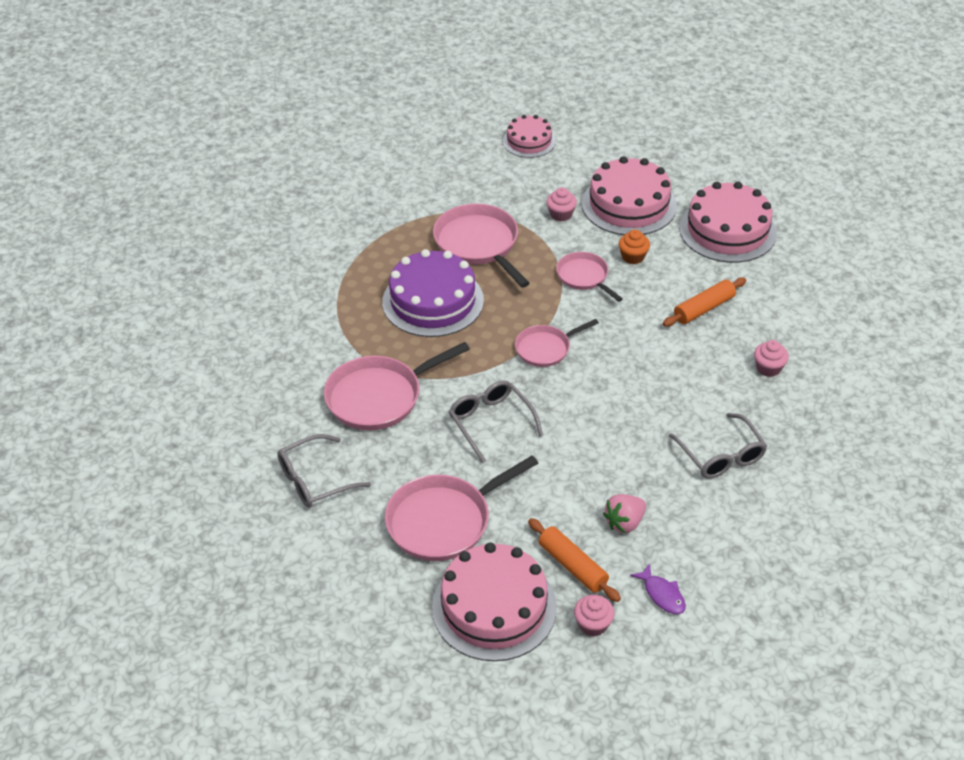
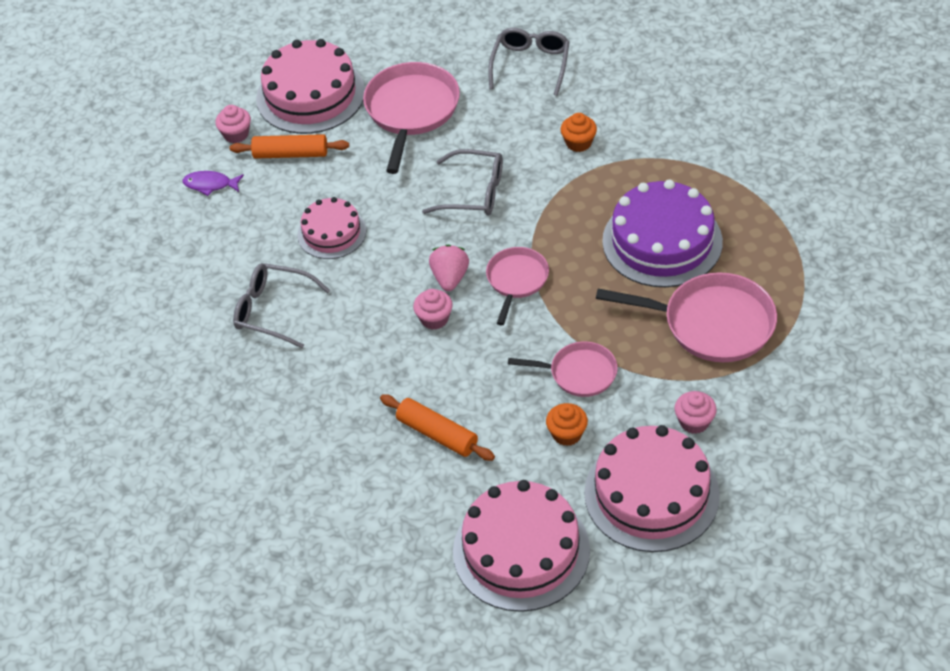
camera: 135 degrees right, 5 degrees up
(379, 397) = (578, 143): pink pan -> orange cupcake
(529, 141) = (858, 485): pink cake -> pink cake (331, 233)
(624, 522) = (289, 206): pink strawberry -> pink strawberry (450, 278)
(703, 308) = (437, 434): orange rolling pin -> orange rolling pin turned 60 degrees counterclockwise
(768, 368) = (316, 421): pink cupcake -> pink cupcake (434, 319)

